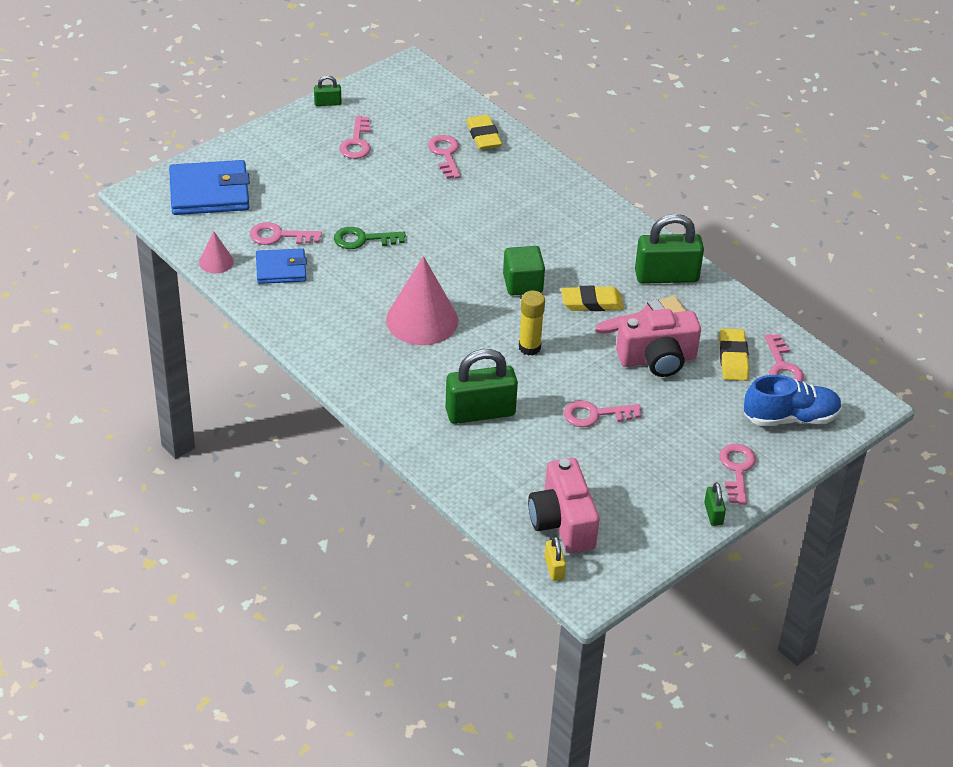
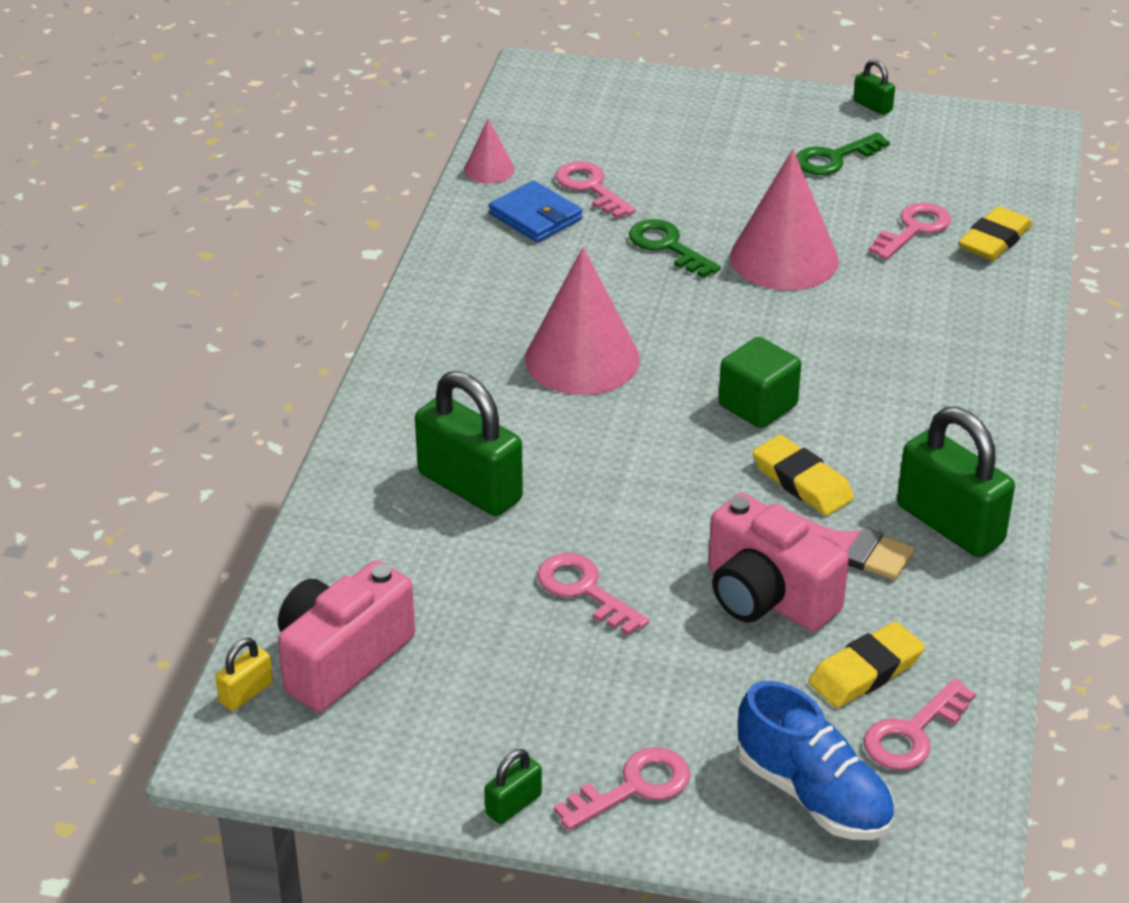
camera: 55 degrees right, 5 degrees down
(209, 192) = (599, 109): blue wallet -> none
(356, 142) = (834, 158): pink key -> green key
(419, 208) = (784, 258): none -> pink cone
(529, 347) = (643, 470): yellow glue stick -> none

